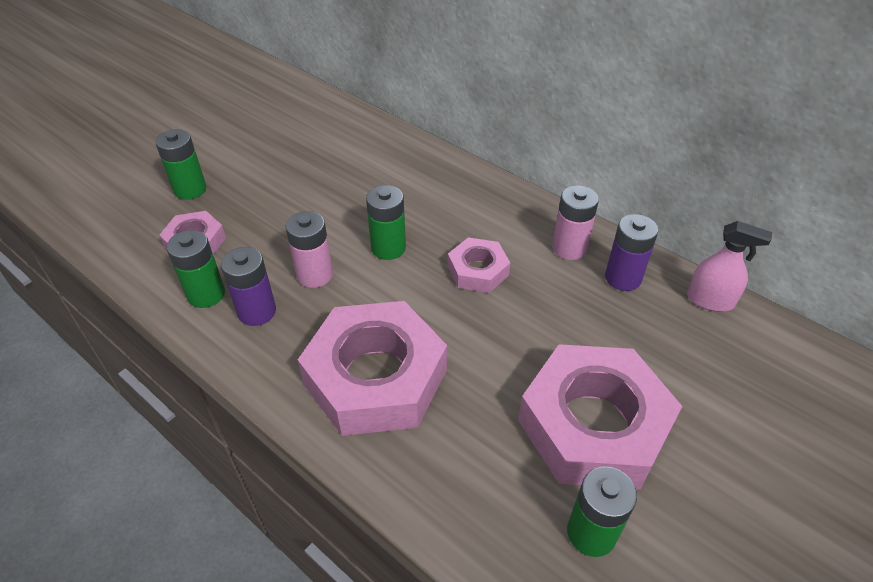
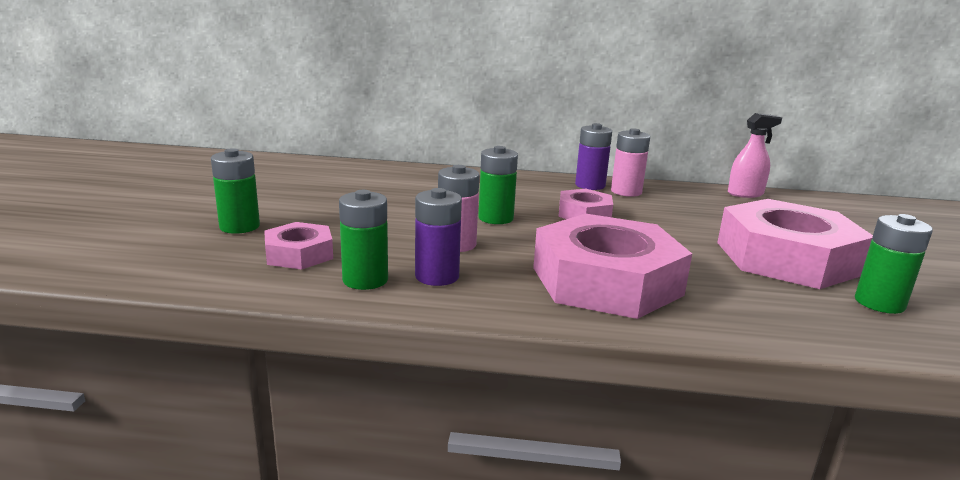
camera: 35 degrees left, 25 degrees down
(623, 278) = (682, 196): purple battery -> purple battery (590, 185)

